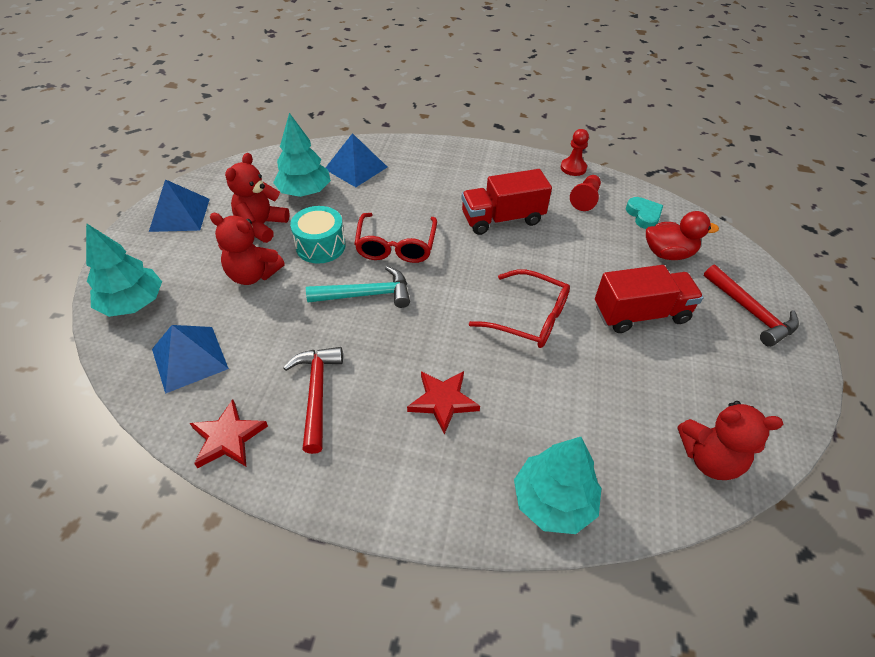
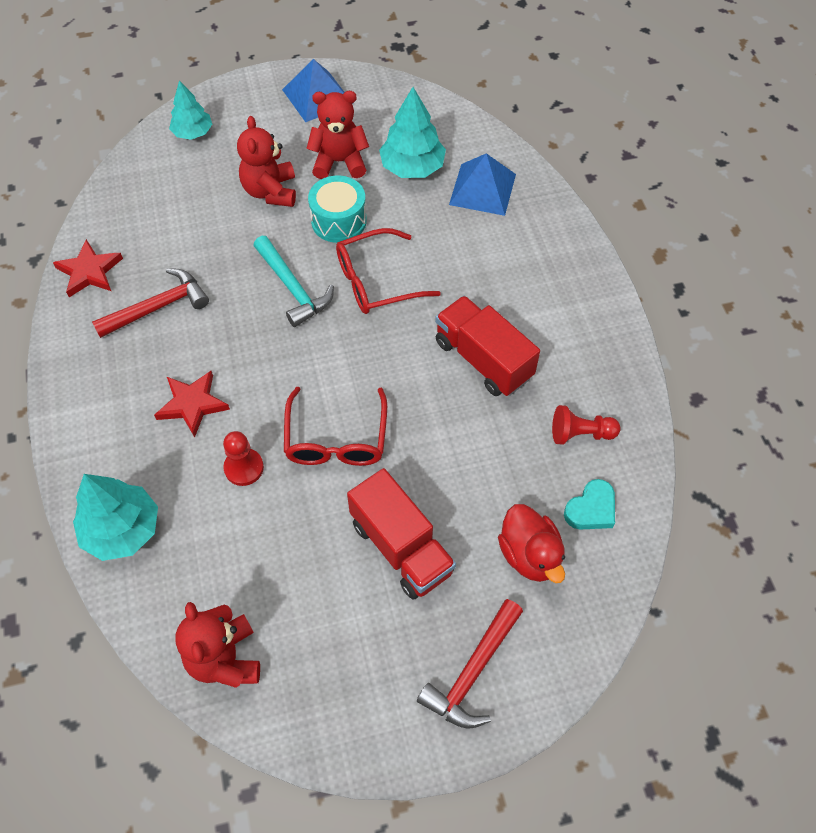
camera: 65 degrees right, 10 degrees up
(133, 303) = (193, 133): turquoise tree -> turquoise tree, size x0.66
(189, 358) = (153, 203): blue pyramid -> none
(573, 168) = (640, 401): red pawn -> red pawn (244, 468)

